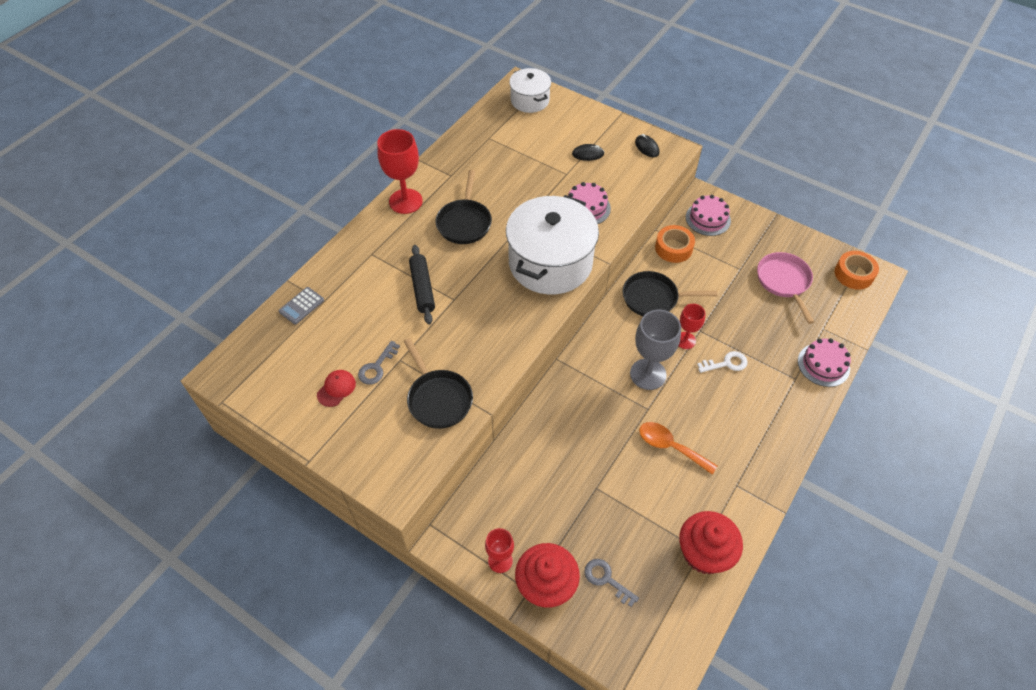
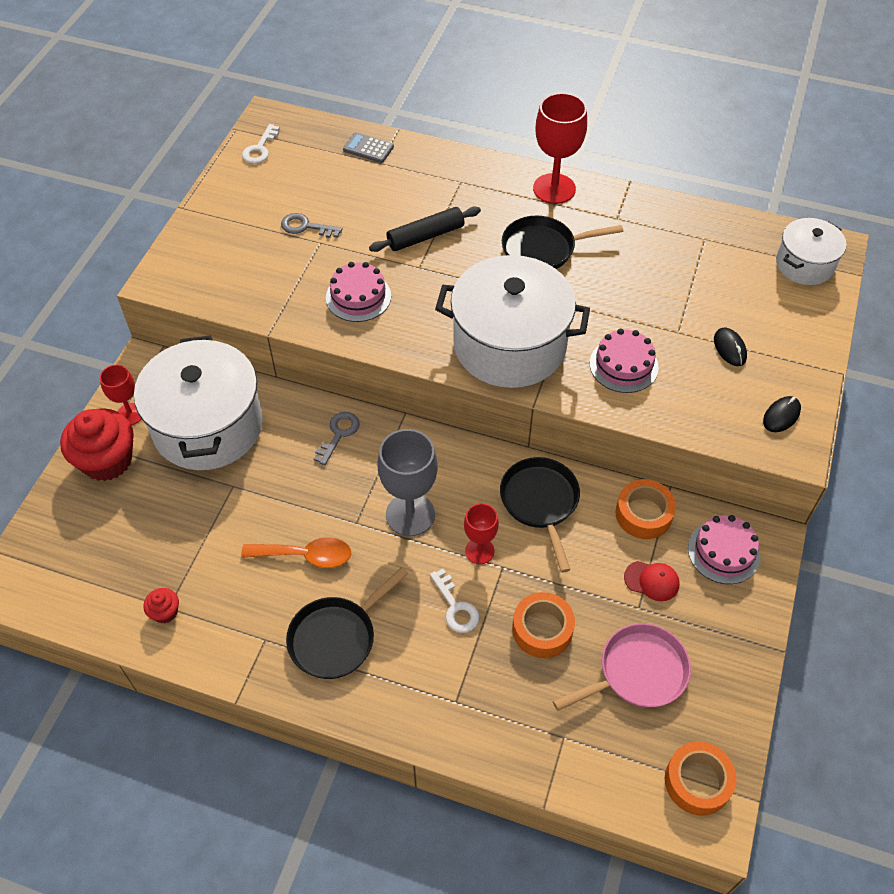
camera: 75 degrees right, 0 degrees up
(259, 386) = (260, 148): none -> white key
(336, 389) = (270, 203): red cap -> red cap (652, 581)
(438, 399) = (277, 286): black pan -> black pan (336, 637)
(531, 499) = (208, 426): none -> white pot
(606, 579) = (120, 515): grey key -> grey key (338, 434)
(670, 447) = (306, 555): orange spoon -> orange spoon turned 75 degrees clockwise
(704, 553) = (165, 612): red cupcake -> red cupcake, size x0.45
(749, 321) = (542, 629): none -> orange tape
(823, 365) = (493, 741): pink cake -> pink cake (358, 297)

